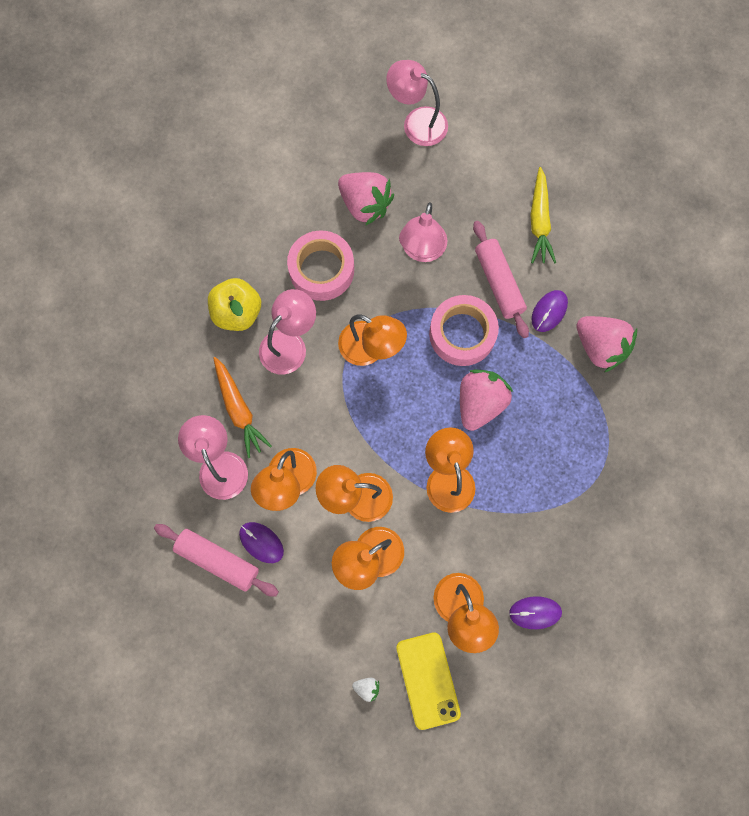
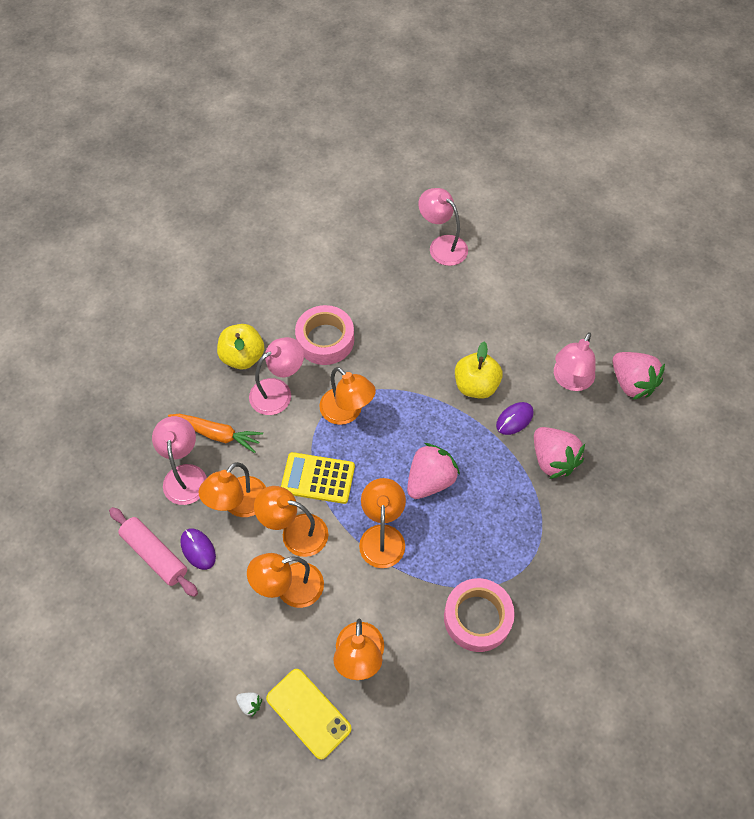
camera: 15 degrees right, 15 degrees down
(239, 410) = (217, 434): orange carrot -> orange carrot turned 60 degrees counterclockwise
(362, 431) = (318, 478): none -> yellow calculator
(365, 205) = (378, 298): pink strawberry -> pink strawberry (631, 383)
(422, 251) = (416, 344): pink lamp -> pink lamp (570, 380)
(427, 680) = (308, 713): yellow phone -> yellow phone turned 45 degrees counterclockwise
(462, 334) = (431, 419): pink tape -> pink tape (477, 618)
(498, 283) = (476, 386): pink rolling pin -> yellow apple
(535, 612) = (428, 678): purple mouse -> none
(539, 221) = (526, 345): yellow carrot -> none

